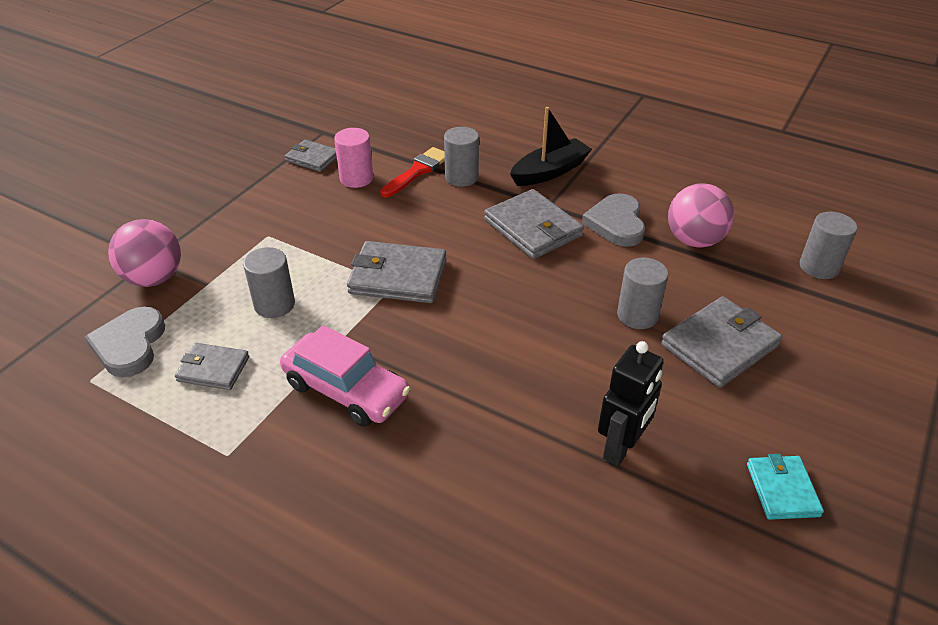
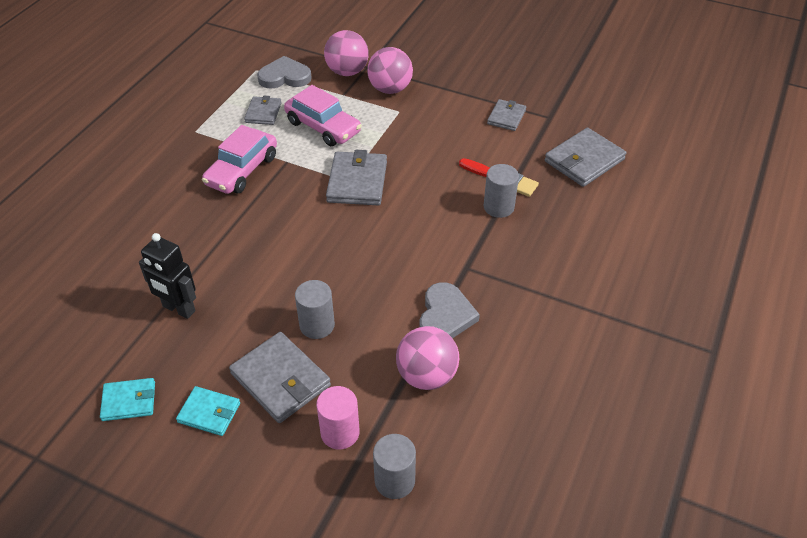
camera: 85 degrees right, 5 degrees up
(216, 240) = (390, 89): none -> pink ball
(274, 304) = (323, 127): grey cylinder -> pink car
(356, 178) = (482, 145): pink cylinder -> pink cylinder (340, 432)
(532, 228) = (429, 257): grey wallet -> grey wallet (584, 160)
(550, 171) = (523, 267): black boat -> none
(616, 223) = (445, 316): grey heart -> grey heart turned 105 degrees clockwise
(779, 406) = (209, 413): none -> turquoise wallet

